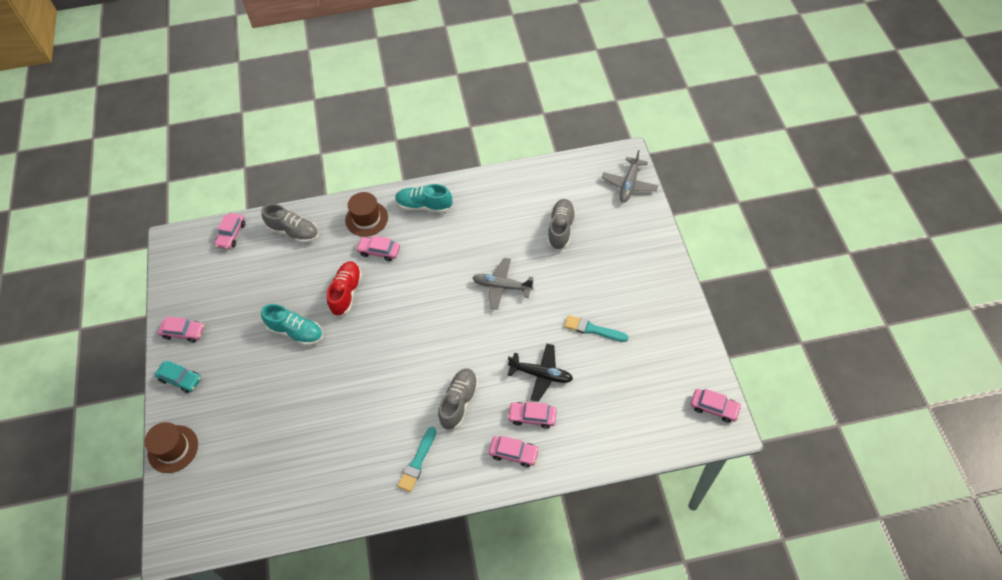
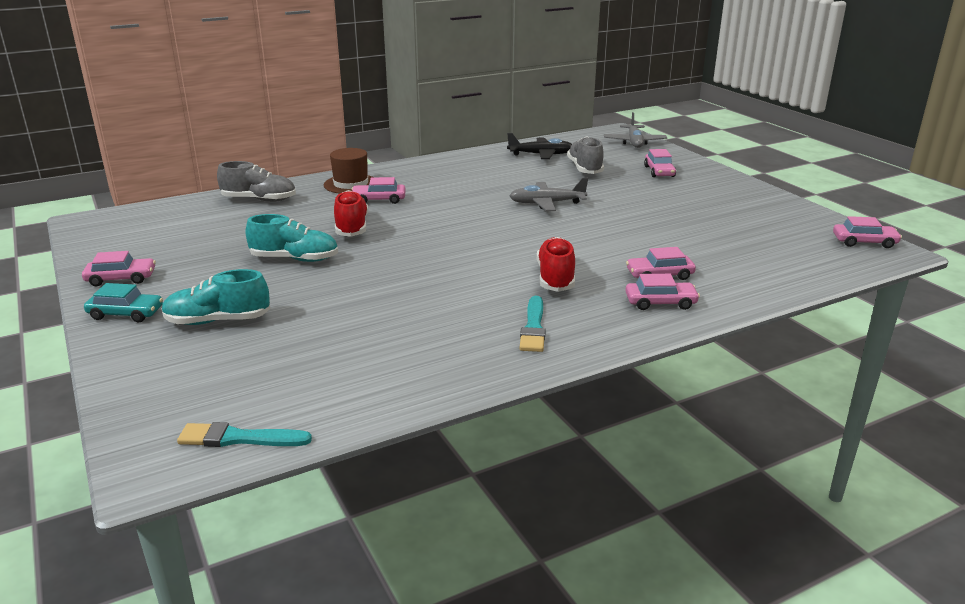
camera: 20 degrees left, 30 degrees down
(173, 449) = (129, 373): brown hat -> none
(231, 234) = (172, 209): pink car -> pink car (659, 171)
(424, 206) = (417, 171): turquoise shoe -> turquoise shoe (218, 321)
(459, 402) = (555, 278): grey shoe -> red shoe
(541, 374) = (643, 247): black plane -> black plane (541, 155)
(593, 329) = (676, 215): turquoise brush -> turquoise brush (239, 438)

